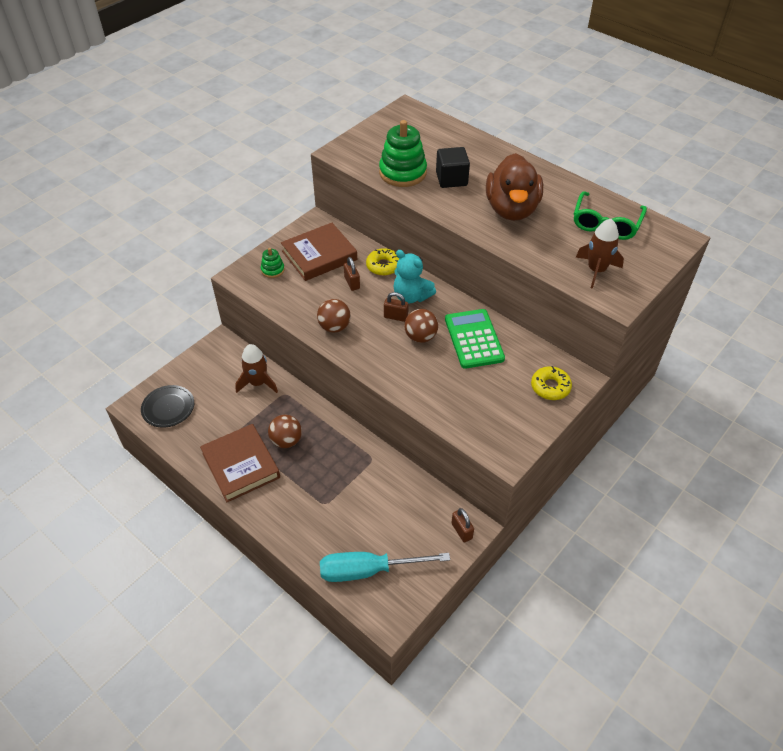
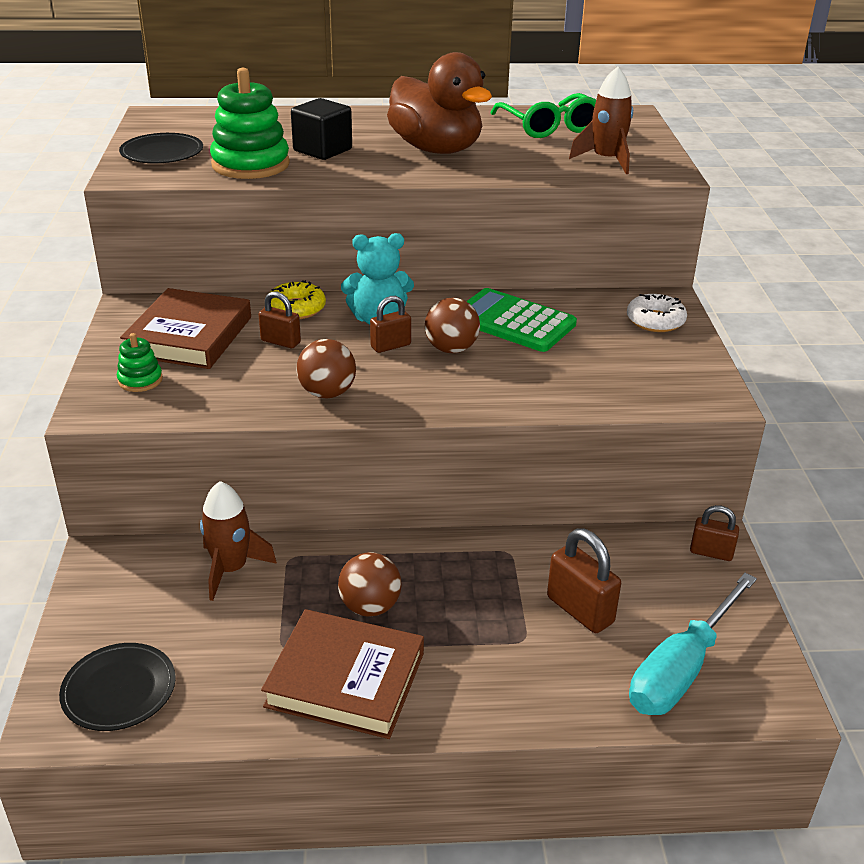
camera: 45 degrees left, 15 degrees down
(364, 509) = (580, 610): none -> brown padlock
(374, 142) = (162, 152): none -> black plate
(550, 387) = (655, 321): yellow donut -> white donut

